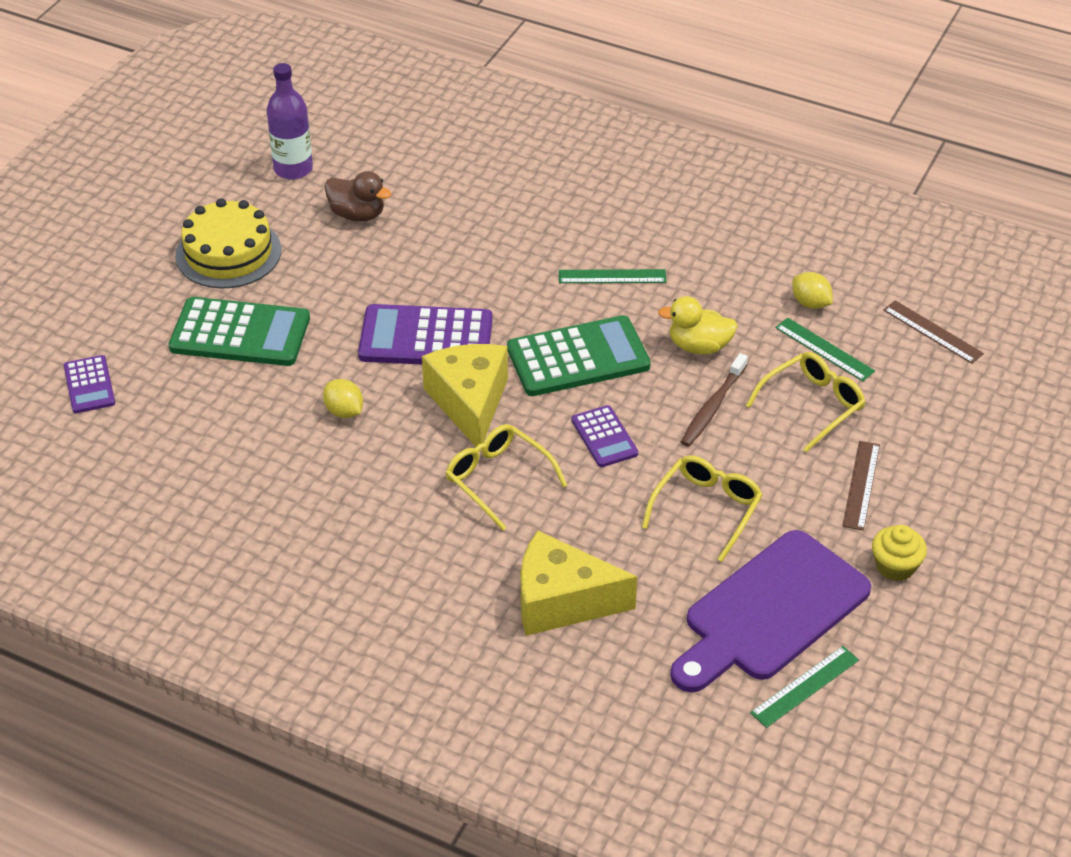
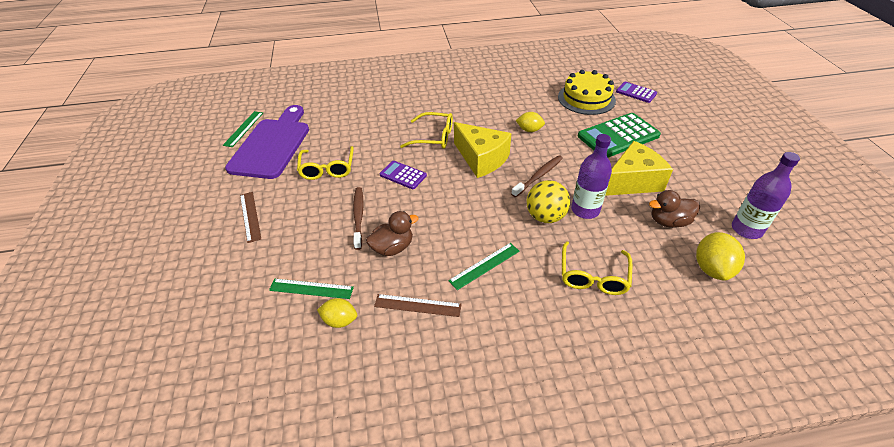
camera: 145 degrees right, 0 degrees up
(228, 253) = (686, 165): yellow cake -> yellow cake (586, 98)
(388, 162) = (712, 268): none -> yellow lemon
(426, 338) = (538, 176): purple calculator -> brown toothbrush
(429, 271) = (585, 210): none -> purple bottle
(484, 288) = (545, 216): none -> yellow ball
(562, 601) = (365, 112): yellow cheese -> yellow cheese (632, 182)
(578, 357) = (454, 206): green calculator -> none
(699, 346) = (392, 248): yellow duck -> brown duck
(812, 405) = (300, 247): yellow glasses -> yellow glasses (593, 276)
(895, 566) = (217, 187): yellow cupcake -> none
(932, 332) = (236, 347): brown ruler -> brown ruler (417, 305)

